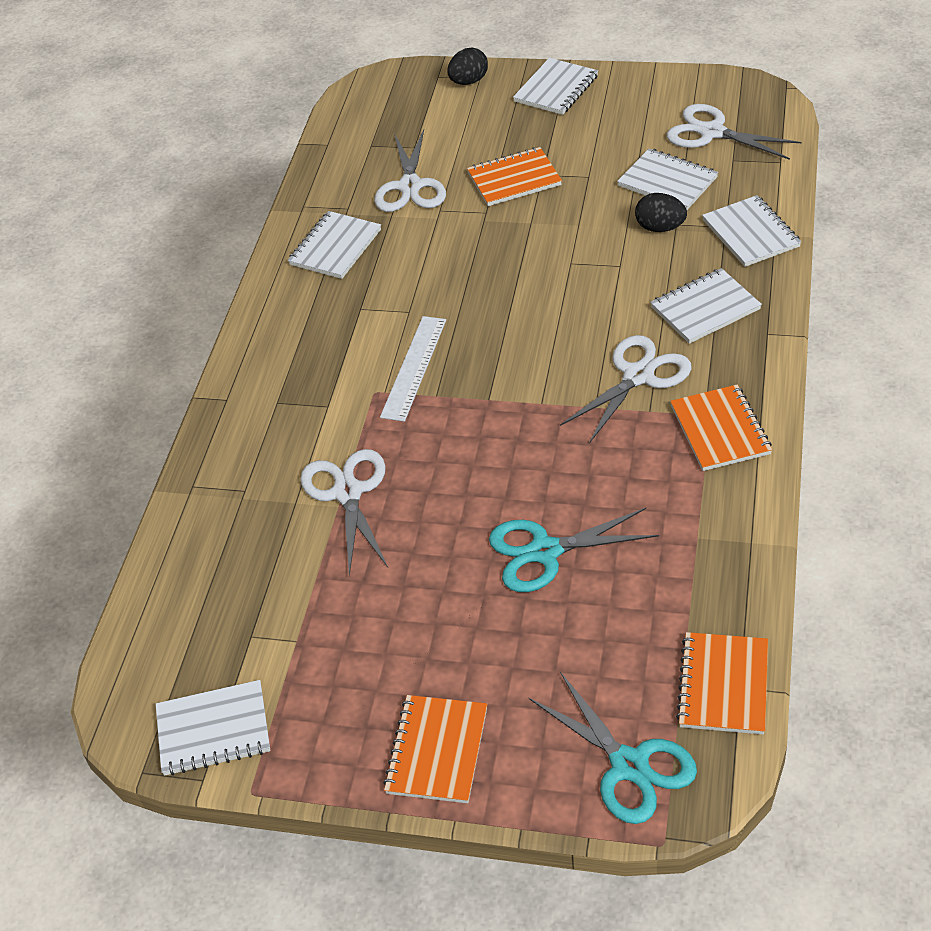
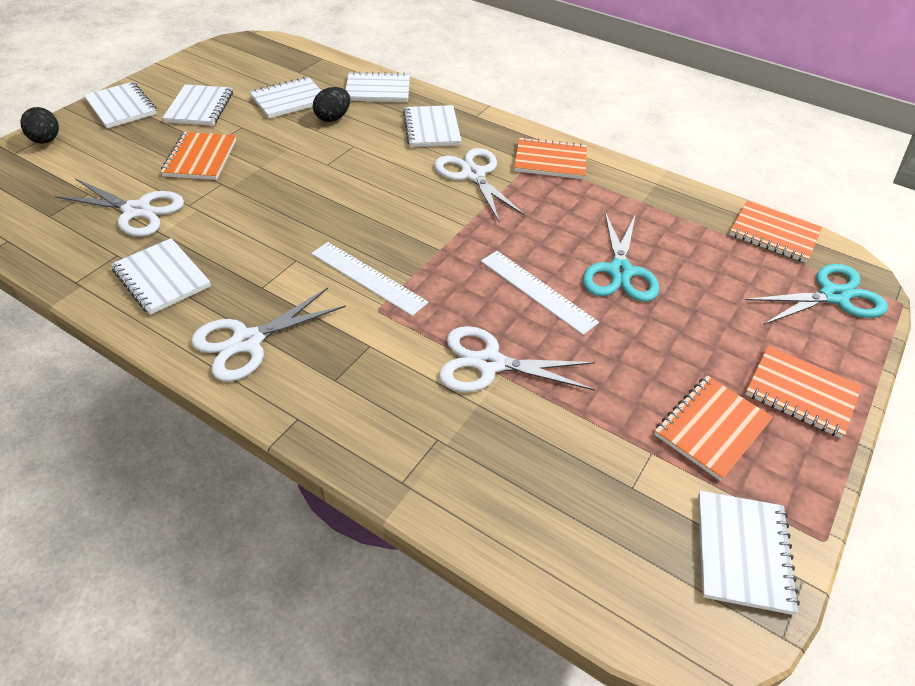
camera: 75 degrees left, 0 degrees up
(348, 681) = (711, 428): none -> orange notebook
(470, 494) = (537, 291): none -> white ruler
(598, 133) = (200, 107): none -> white notebook
(712, 132) = (261, 69): white scissors -> white scissors (247, 341)

